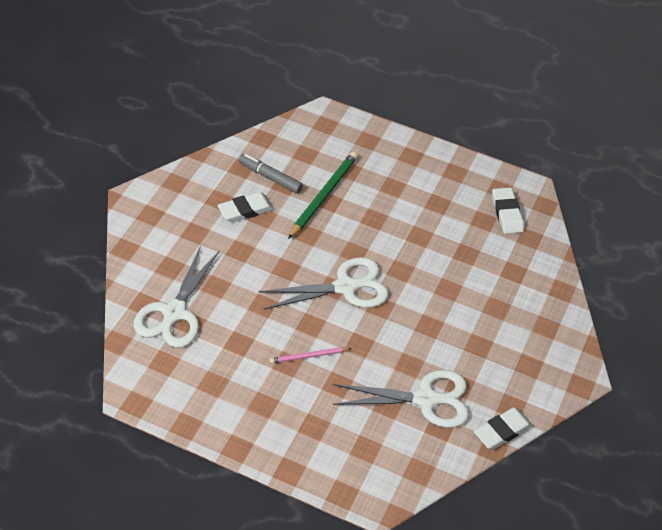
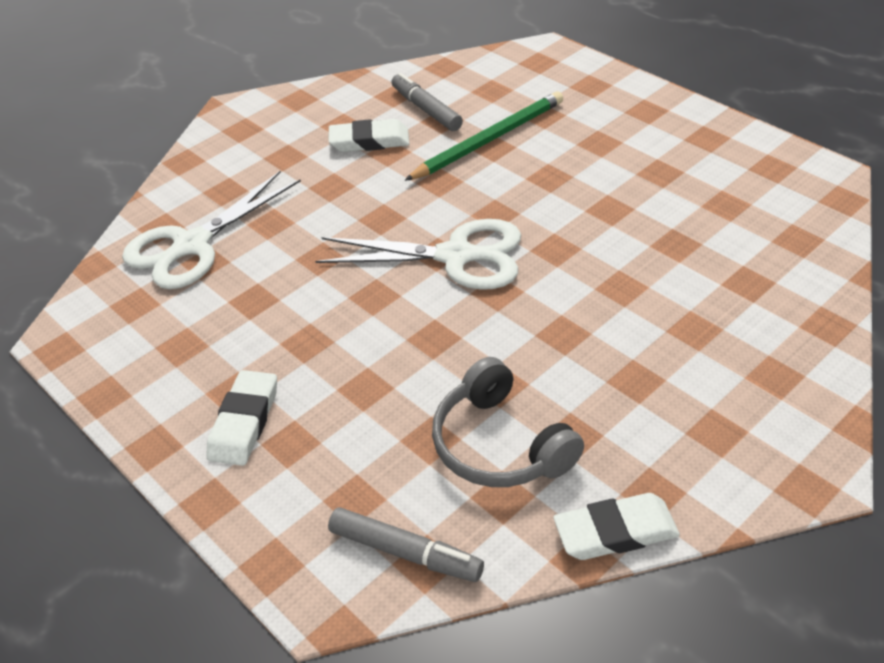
camera: 30 degrees right, 5 degrees down
(308, 356) = (344, 339): pink pencil -> none
(406, 469) = (405, 552): none -> grey marker
(426, 399) = (500, 444): white scissors -> grey headphones
(506, 213) = (770, 201): white eraser -> white eraser (244, 422)

